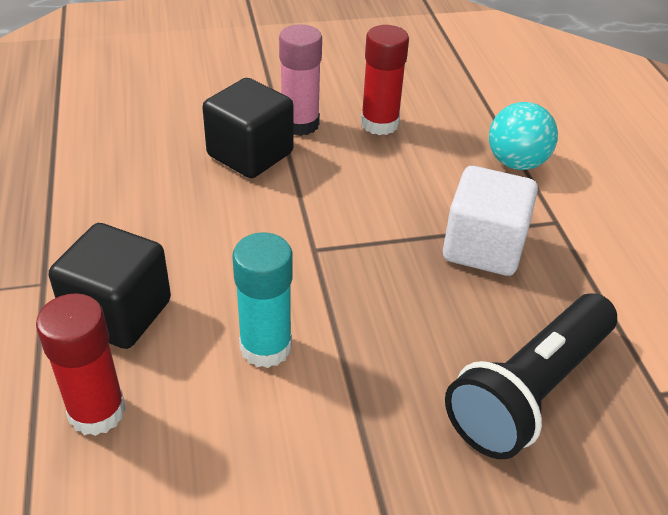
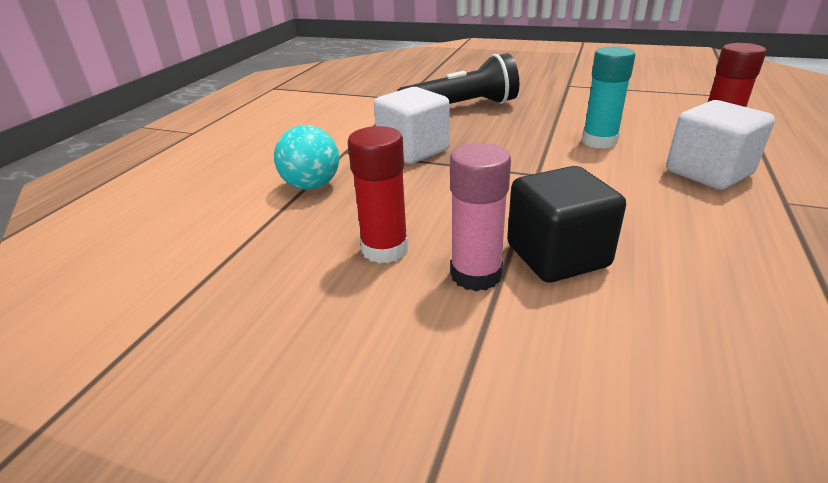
camera: 145 degrees left, 10 degrees down
(118, 313) = (708, 173): black cube -> white cube

